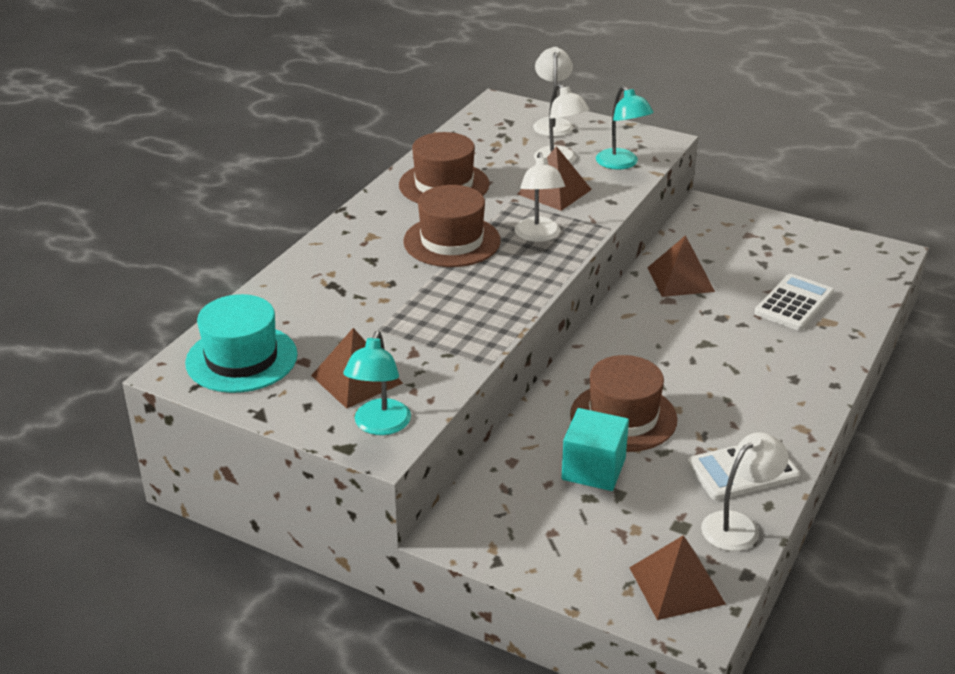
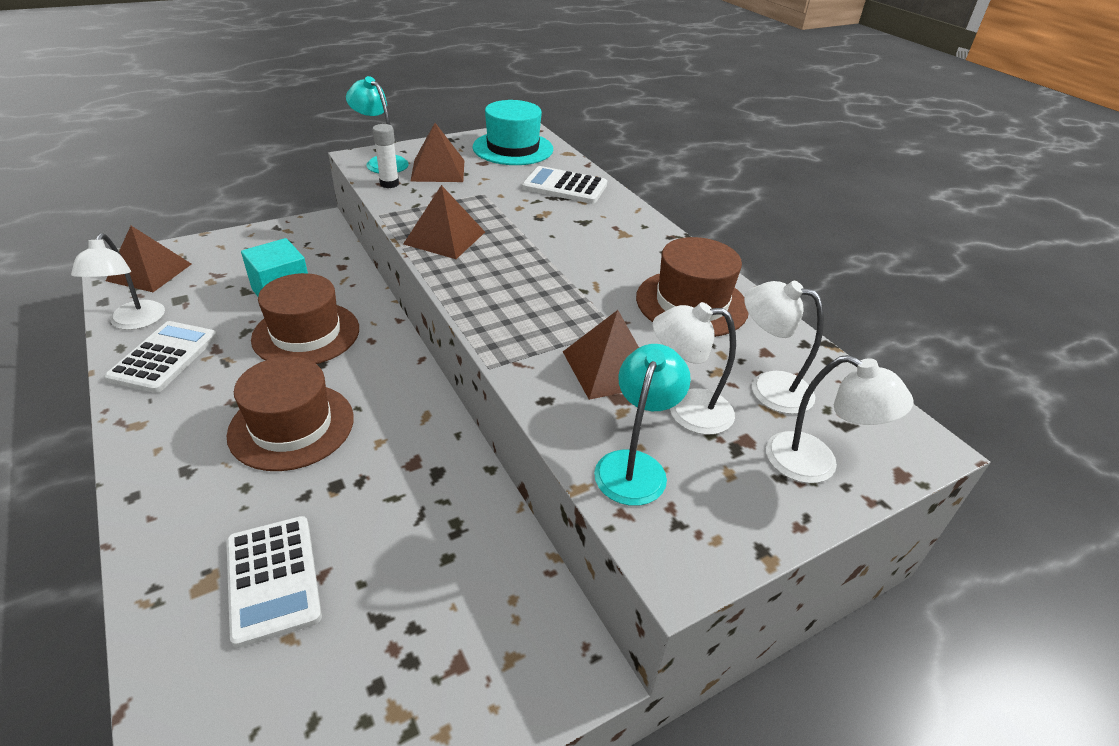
camera: 120 degrees right, 5 degrees up
(309, 292) = (564, 187): none -> white calculator
(424, 392) = (389, 184): none -> white glue stick
(452, 241) = (572, 265): brown hat -> brown hat (291, 426)
(538, 236) = (527, 313): white lamp -> white lamp (768, 388)
(621, 164) = (634, 466): turquoise lamp -> turquoise lamp turned 105 degrees clockwise
(680, 279) = (437, 500): brown pyramid -> brown pyramid (444, 238)

